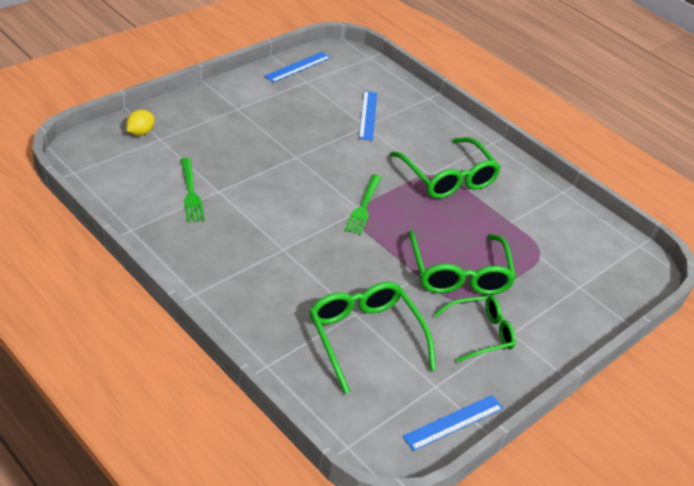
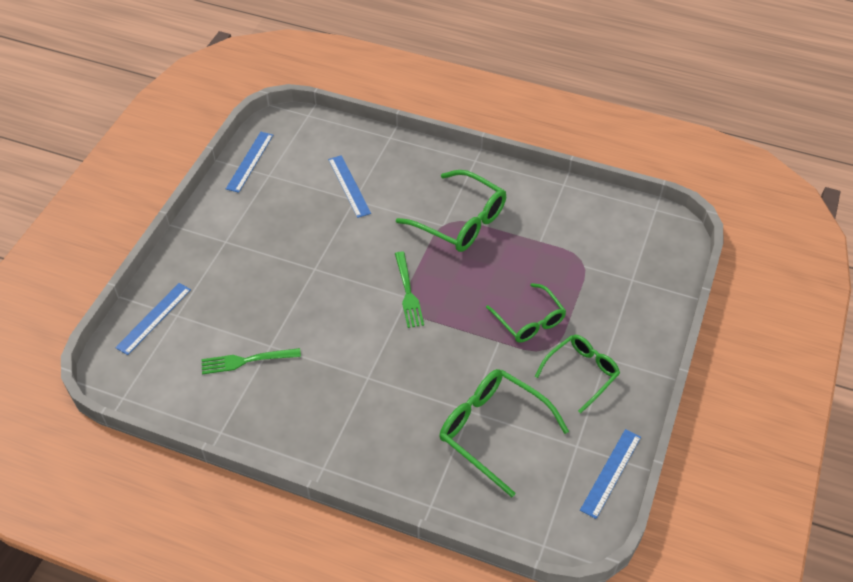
camera: 20 degrees left, 10 degrees up
(140, 132) = (154, 318): yellow lemon -> blue ruler
(191, 192) = (247, 361): green fork -> green fork turned 120 degrees clockwise
(459, 273) = (529, 321): green glasses -> green glasses, size x0.66

